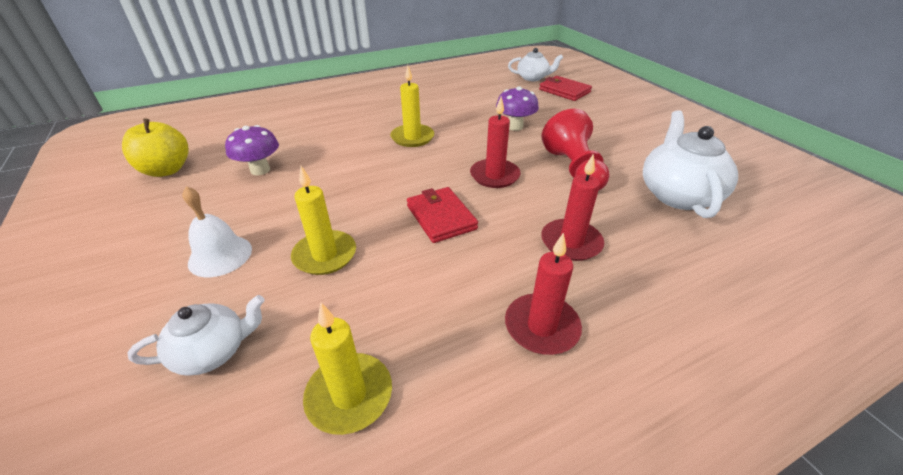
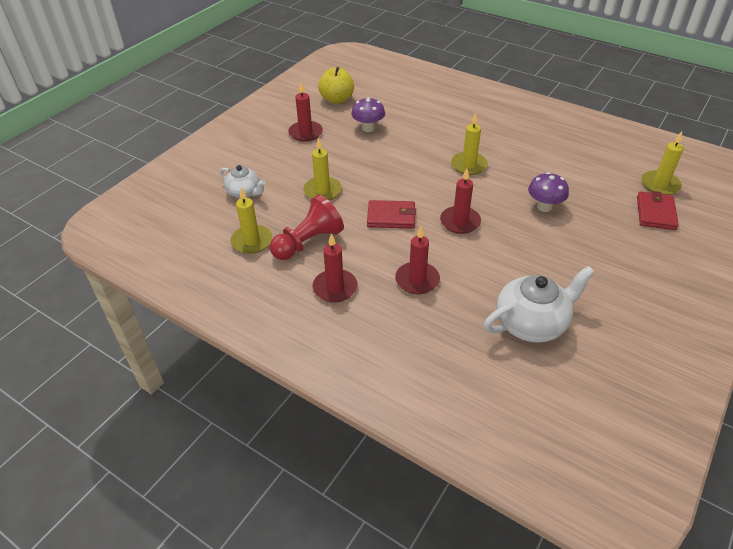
camera: 60 degrees right, 5 degrees up
(183, 221) = (305, 133): none -> red candle
(220, 255) = (294, 159): white bell -> none
(441, 217) = (391, 217): red wallet -> red wallet turned 60 degrees clockwise
(533, 78) = (660, 185): white teapot -> yellow candle
(573, 169) = (510, 258): red pawn -> red pawn (308, 242)

